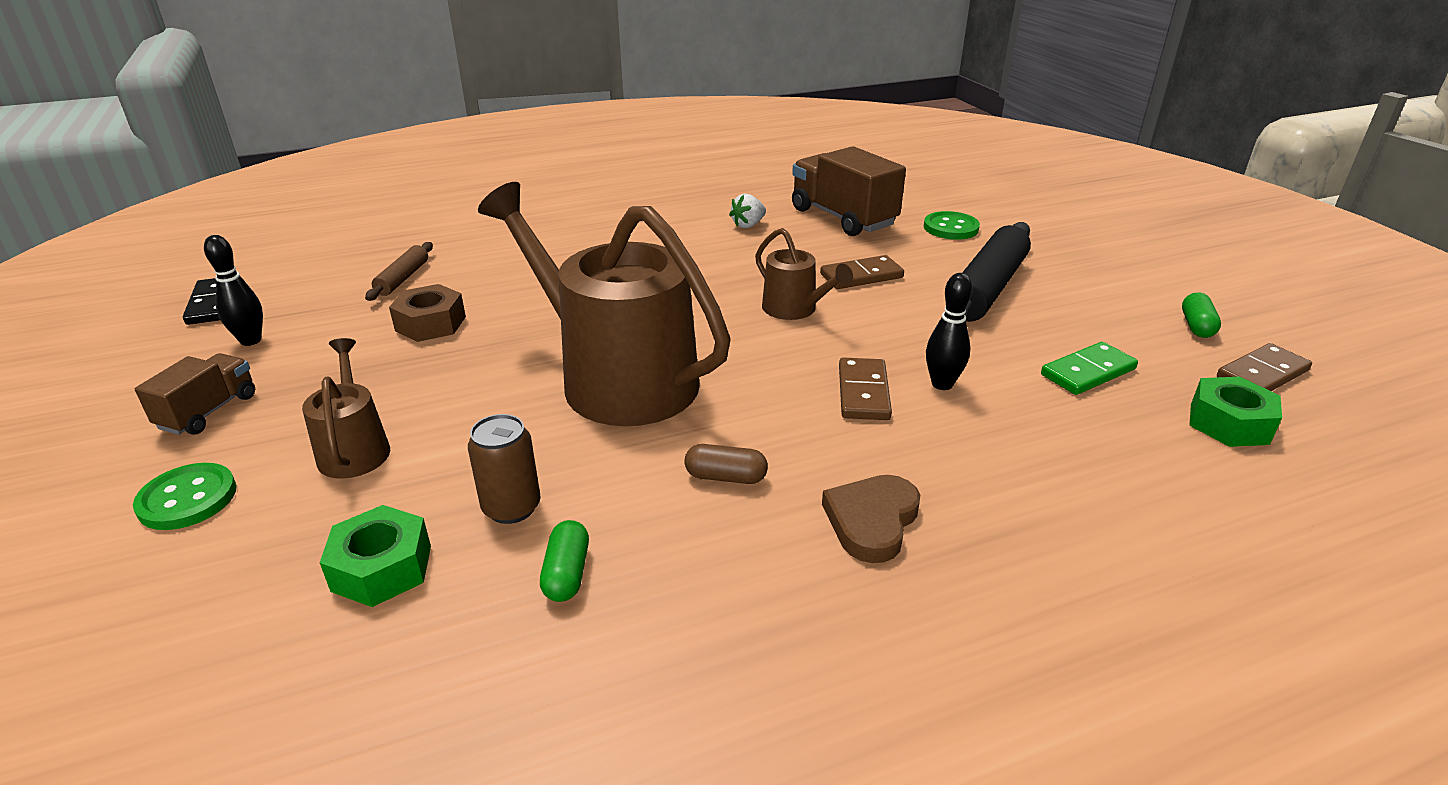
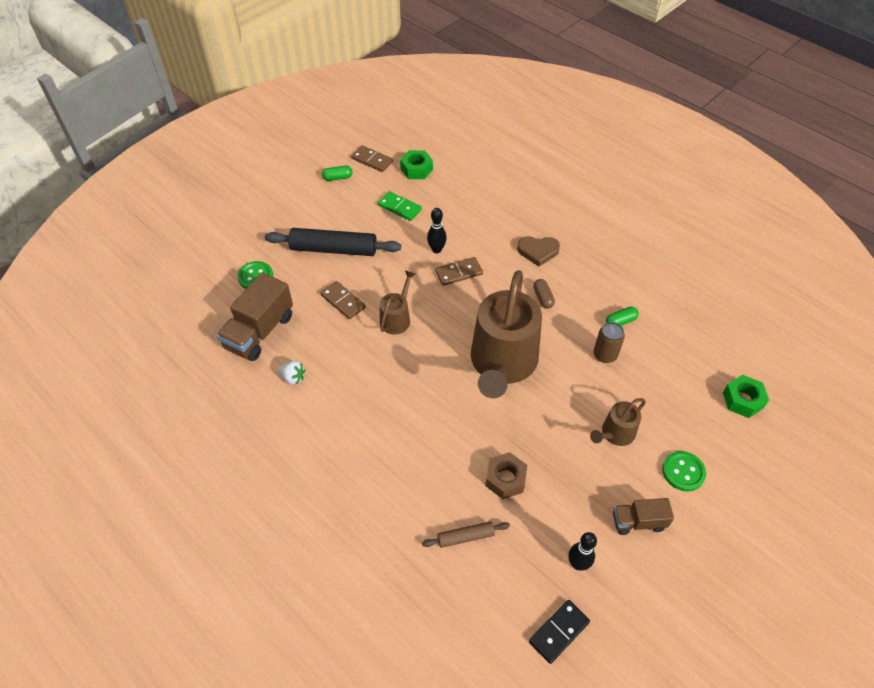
camera: 115 degrees left, 20 degrees up
(382, 568) = (658, 375): green nut -> green nut (742, 400)

